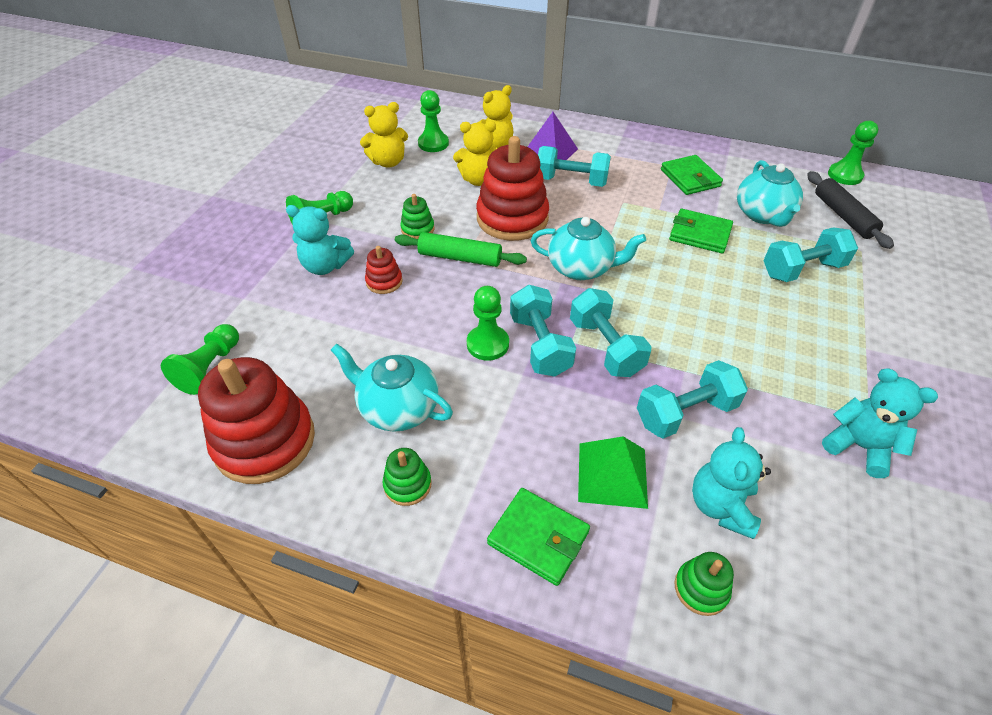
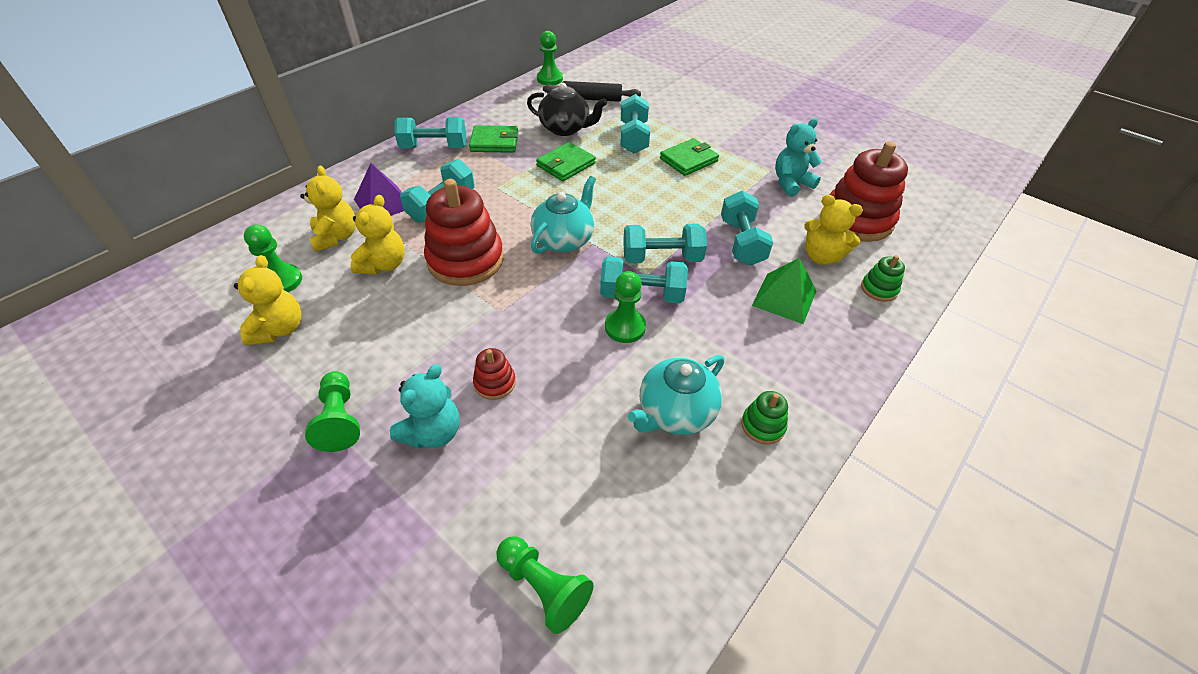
camera: 70 degrees left, 0 degrees up
(265, 441) = (678, 538): red stacking toy -> red stacking toy (857, 220)
(417, 229) = (428, 334): green stacking toy -> none
(460, 257) = (497, 313): green rolling pin -> none
(538, 538) = (829, 356): green wallet -> green wallet (688, 160)
(647, 148) = (434, 147): none -> turquoise dumbbell
(721, 506) = (821, 256): turquoise teddy bear -> yellow teddy bear
(763, 215) = (565, 128): turquoise teapot -> black teapot

